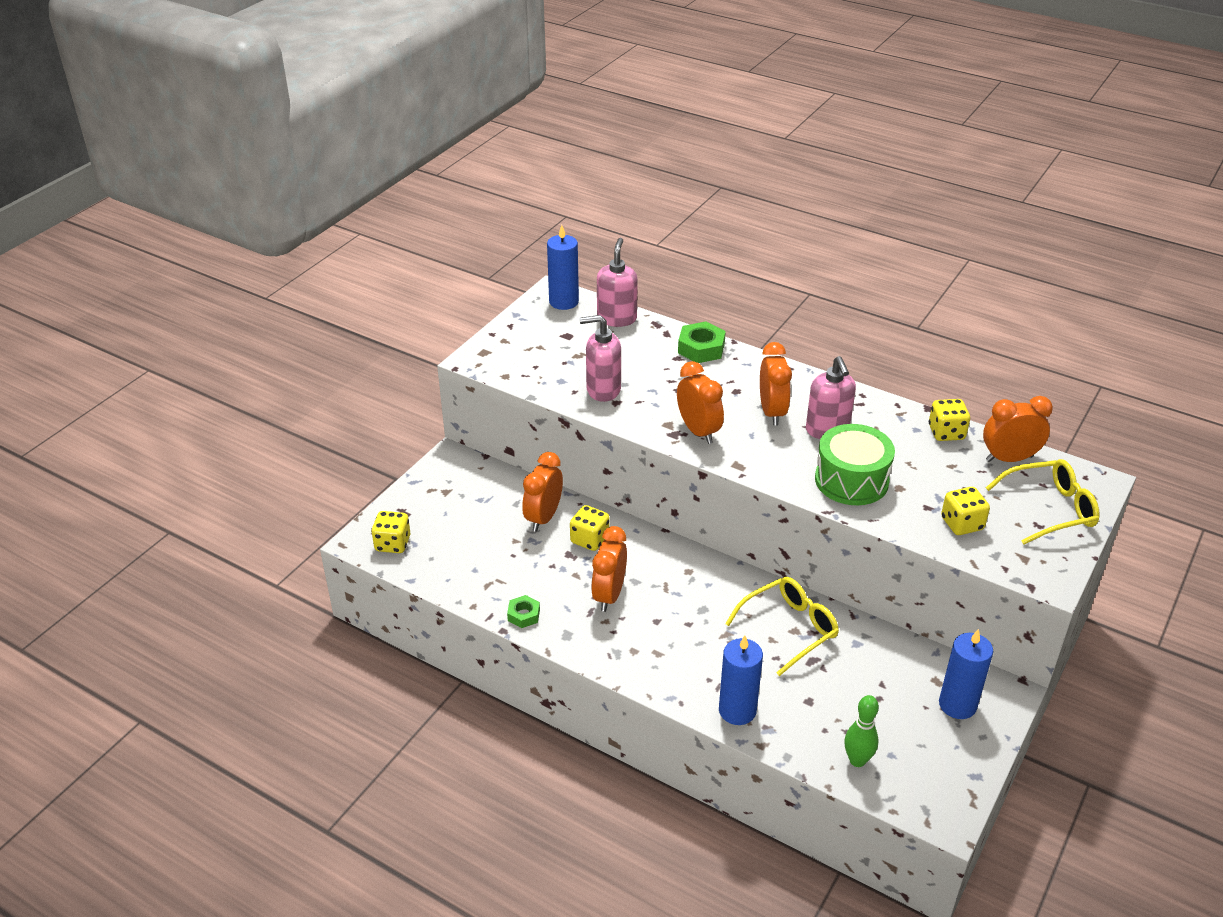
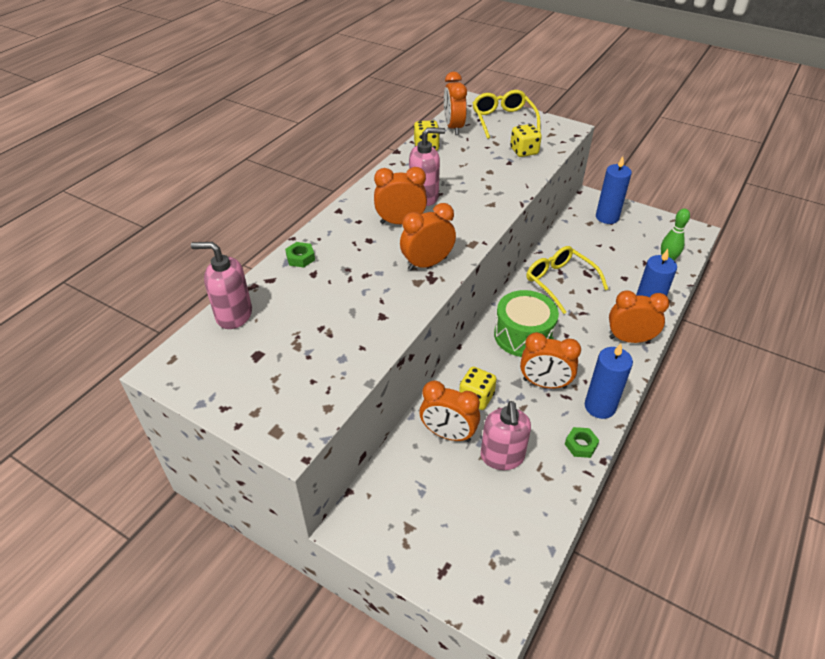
camera: 90 degrees left, 5 degrees up
(393, 544) = (498, 575): yellow dice -> none
(564, 302) = (187, 359): blue candle -> blue candle (600, 406)
(603, 390) = (361, 325): pink soap dispenser -> pink soap dispenser (502, 457)
(684, 684) = (629, 339): none -> orange clock
(701, 348) = (300, 258): green nut -> green nut, size x0.61
(851, 480) = (484, 190): green drum -> green drum (523, 335)

